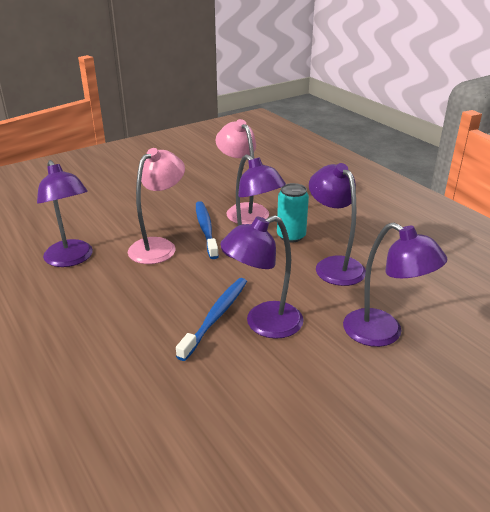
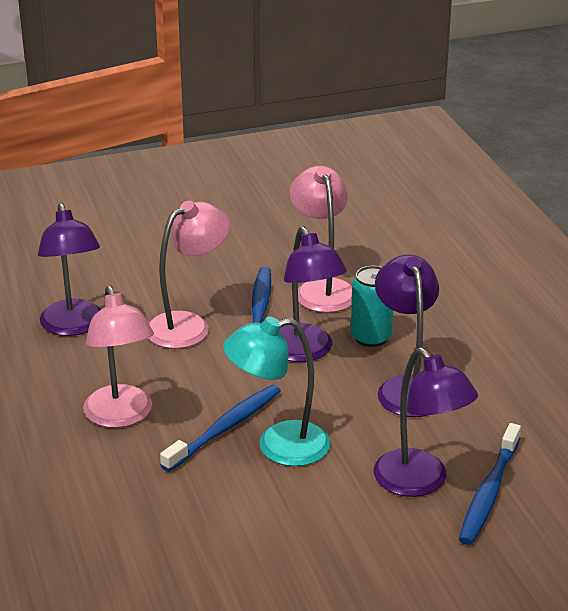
camera: 15 degrees right, 0 degrees up
(129, 321) = (121, 416): none -> pink lamp
(263, 324) = (278, 446): purple lamp -> turquoise lamp
(437, 332) = (489, 492): none -> blue toothbrush

